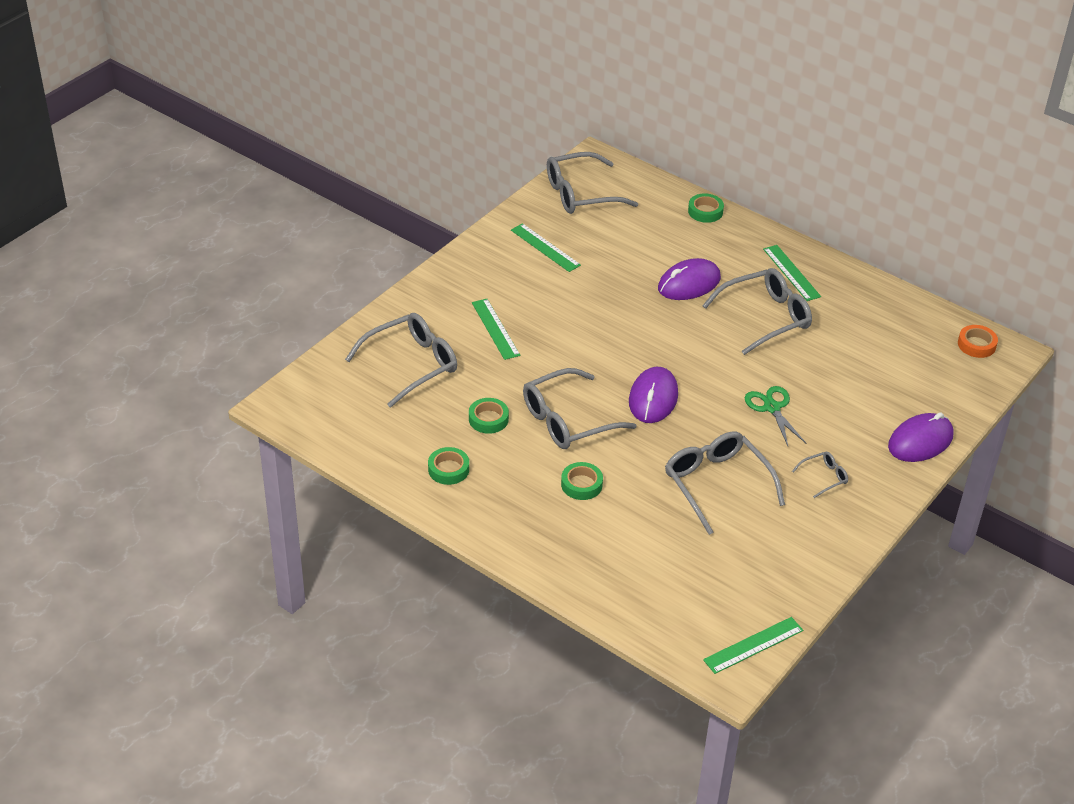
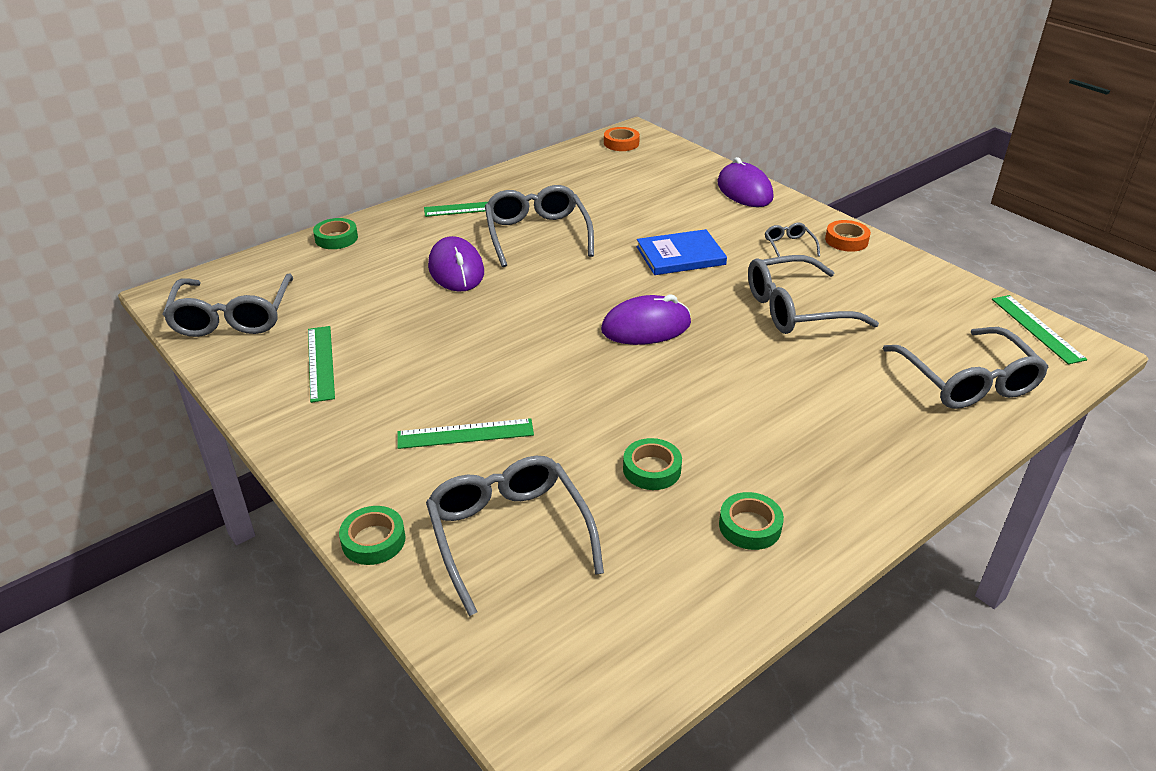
camera: 75 degrees left, 5 degrees down
(545, 247) = (320, 363): green ruler -> green ruler turned 75 degrees counterclockwise
(568, 420) = (669, 397): grey glasses -> grey glasses (966, 380)
(581, 484) = (789, 405): green tape -> green tape (373, 540)
(653, 398) = (646, 327): purple mouse -> purple mouse turned 45 degrees counterclockwise
(772, 408) = (680, 255): green scissors -> blue book
(855, 517) = (846, 240): none -> orange tape

